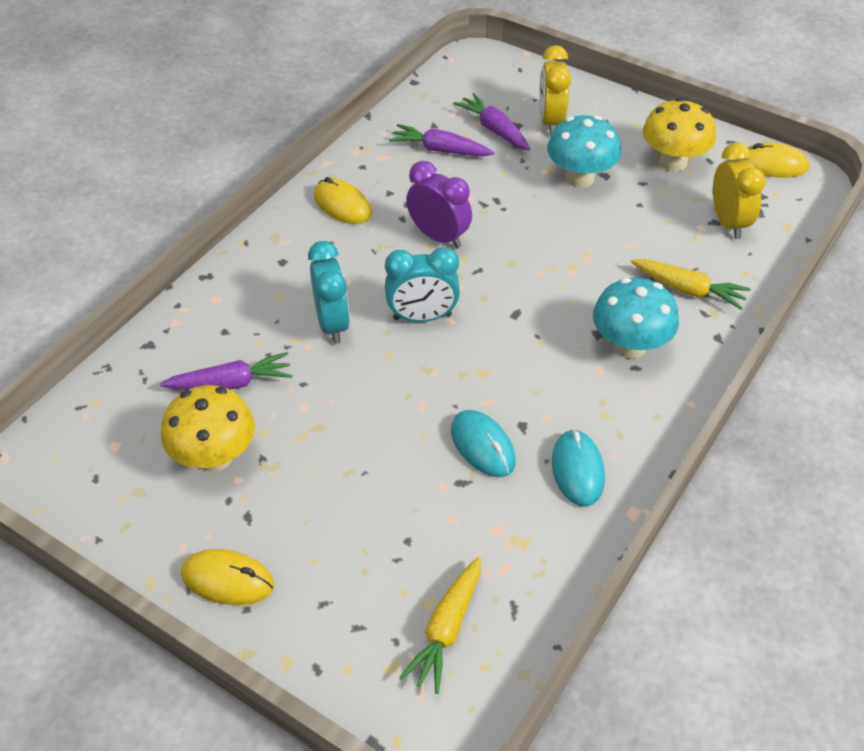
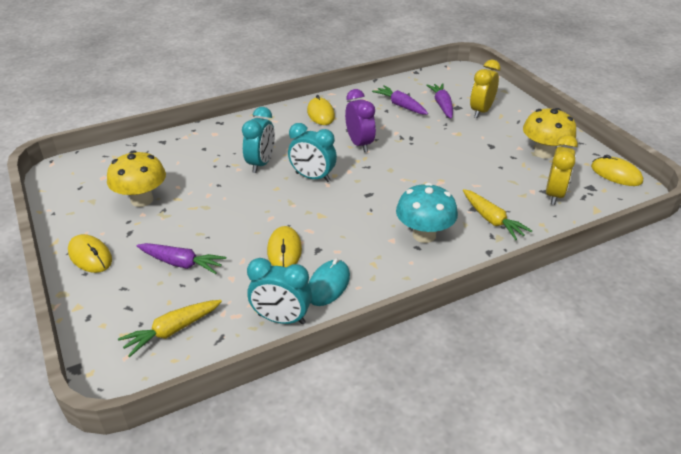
camera: 30 degrees right, 10 degrees down
(231, 383) = (183, 171): purple carrot -> purple carrot (182, 263)
(482, 446) = (284, 250): turquoise mouse -> yellow mouse
(563, 544) = (281, 319): none -> turquoise clock
(580, 178) = (473, 142): turquoise mushroom -> none

